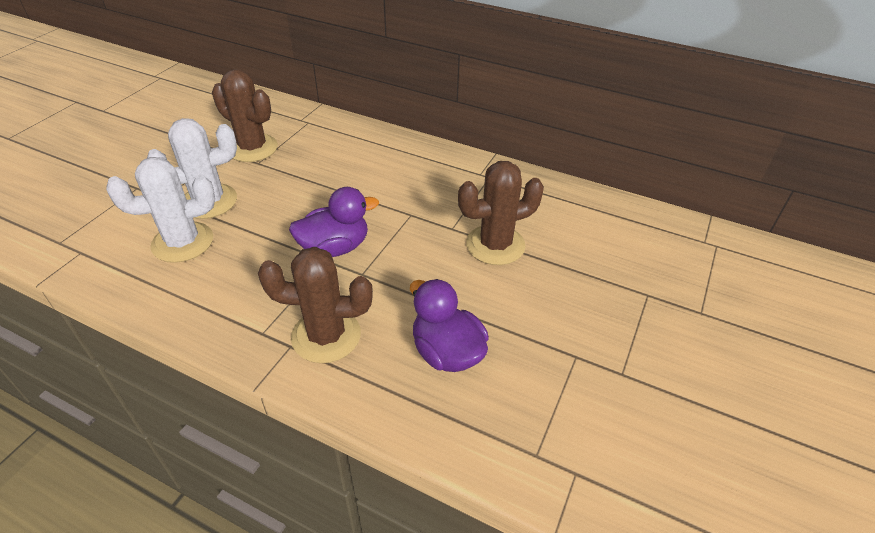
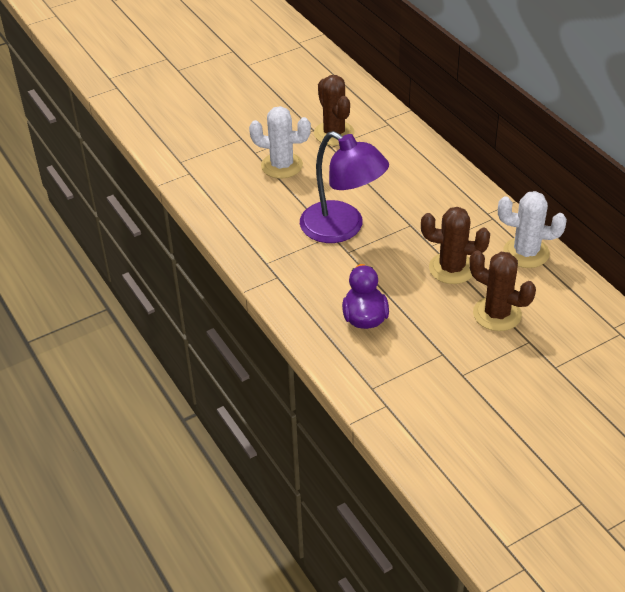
camera: 35 degrees right, 0 degrees up
(182, 242) = (251, 189): white cactus -> white cactus (526, 253)
(326, 336) = (301, 280): brown cactus -> brown cactus (497, 314)
(335, 248) = (342, 228): purple duck -> purple lamp

